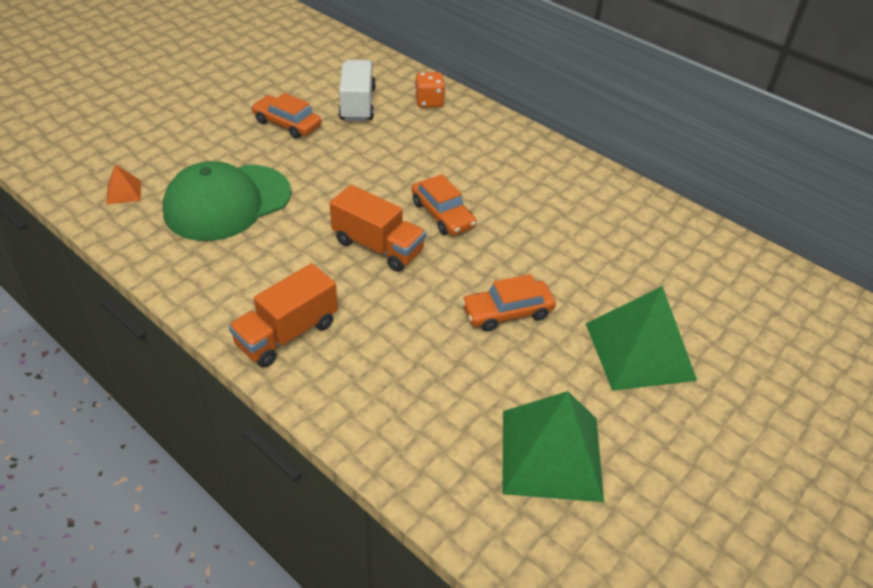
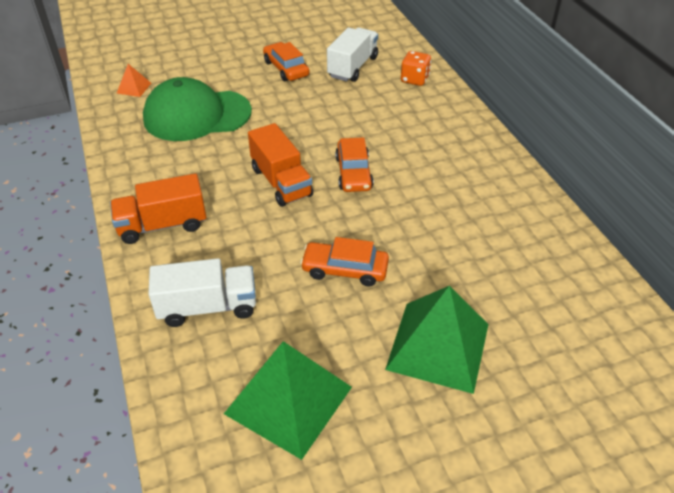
camera: 30 degrees right, 0 degrees up
(404, 399) = (208, 307): none -> white truck

